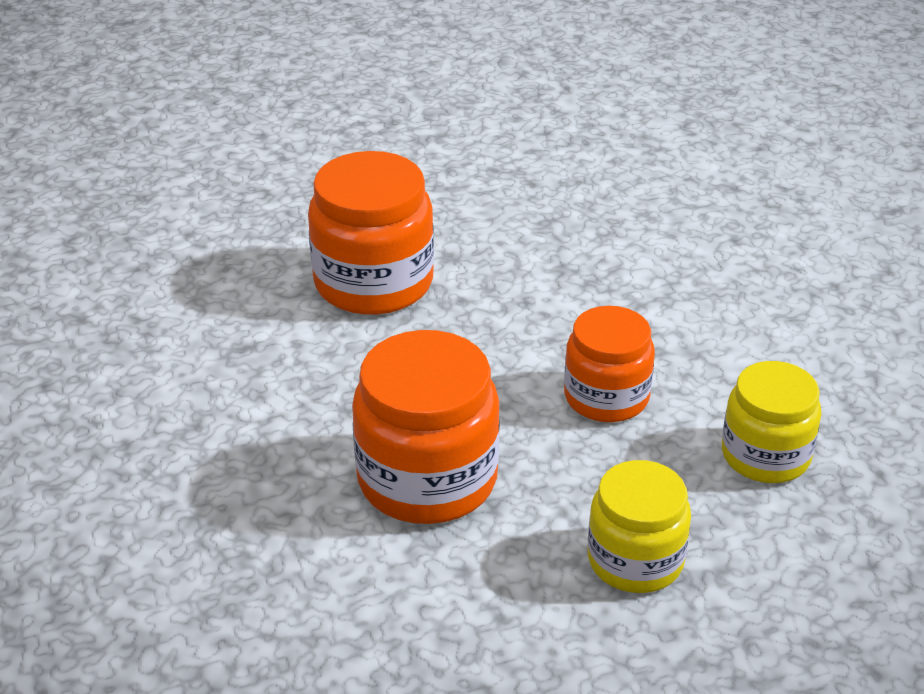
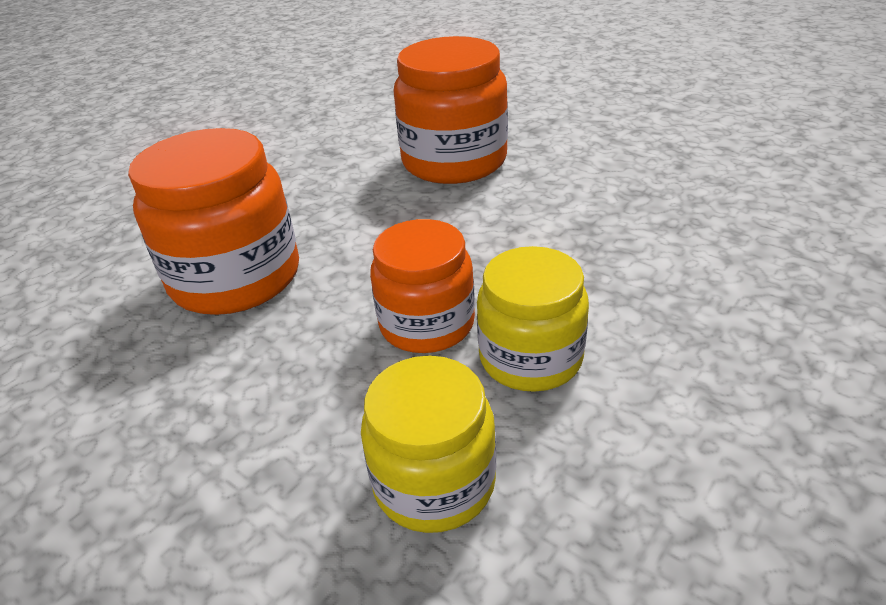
camera: 60 degrees right, 0 degrees up
(635, 560) = (189, 445): yellow jar -> yellow jar (530, 358)

